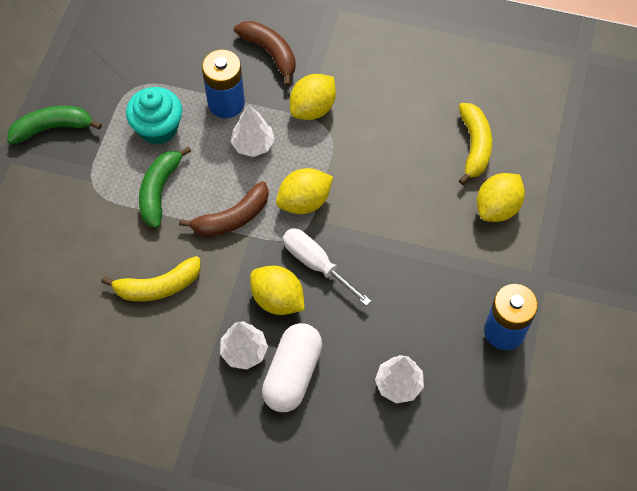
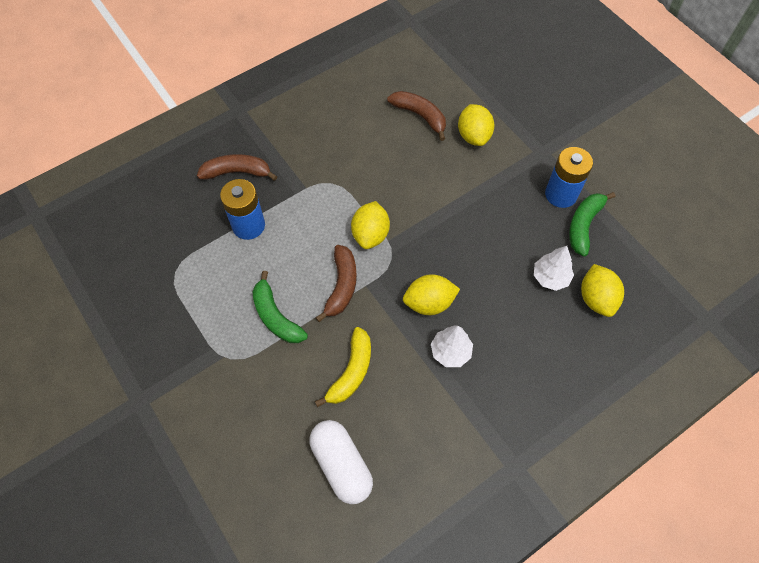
camera: 50 degrees left, 0 degrees up
(53, 128) = (151, 351): green banana -> green banana (584, 225)
(158, 128) = (224, 281): turquoise cupcake -> none
(253, 144) = (297, 233): white tree -> none
(292, 374) = (492, 334): white capsule -> white capsule (341, 465)
(313, 108) = (305, 179): yellow lemon -> yellow lemon (596, 298)
(316, 264) = (423, 261): white screwdriver -> none
(474, 146) = (420, 116): yellow banana -> brown banana

